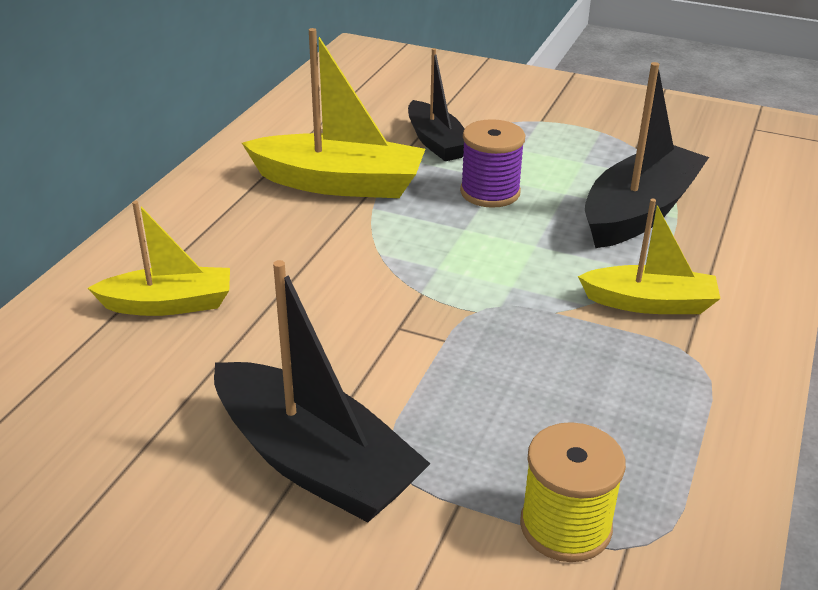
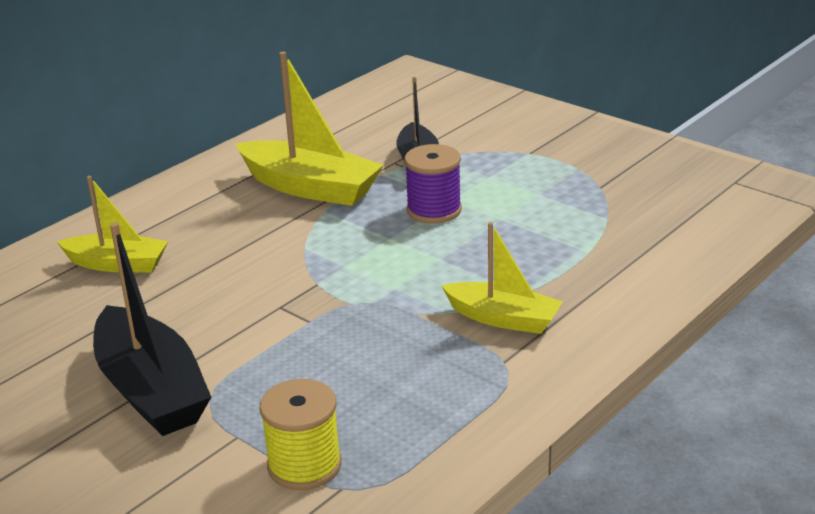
camera: 20 degrees right, 5 degrees down
(639, 212) = (556, 243): black boat -> none

